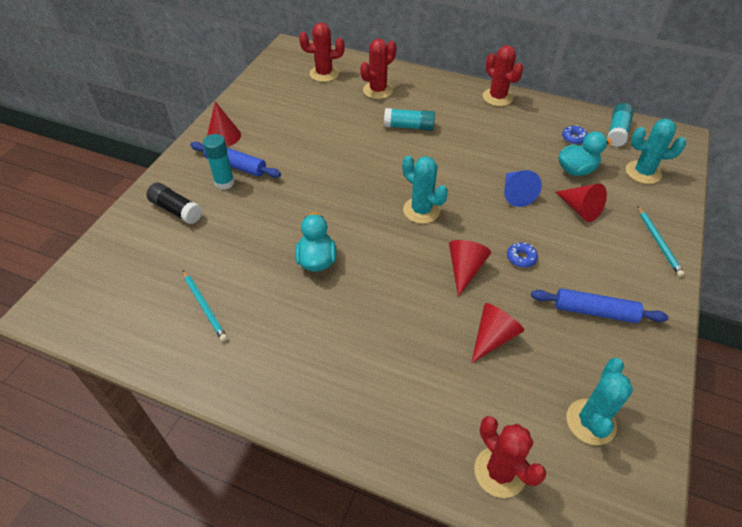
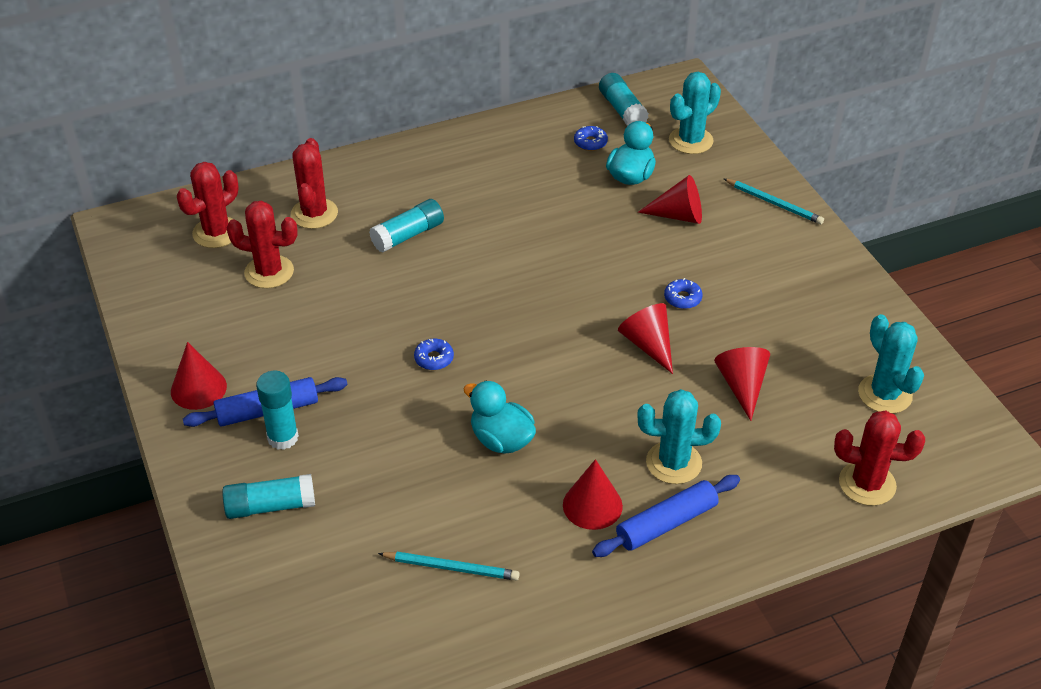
camera: 45 degrees left, 5 degrees down
(176, 210) = (270, 506): black glue stick -> turquoise glue stick
(314, 334) = (592, 505): none -> red cone
(340, 194) = (434, 359): none -> blue donut
(421, 210) = (538, 317): turquoise cactus -> turquoise cactus (673, 463)
(497, 97) = (461, 141): red cactus -> red cactus (269, 272)
(516, 194) = (605, 238): blue cone -> none
(595, 311) = (792, 302): blue rolling pin -> blue rolling pin (666, 523)

